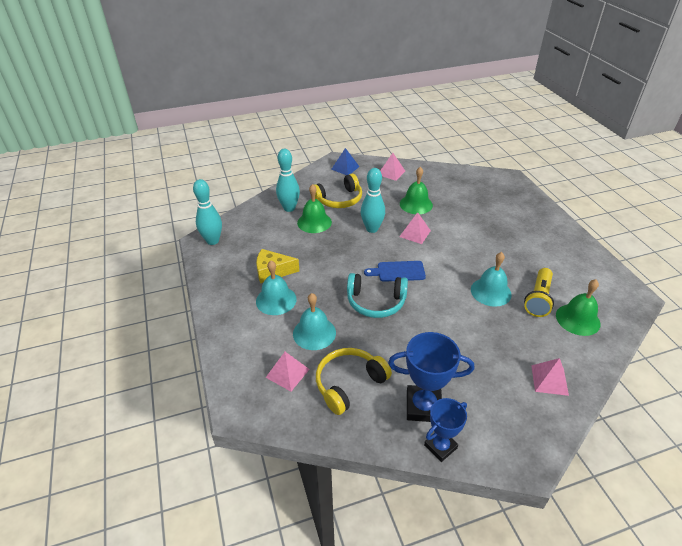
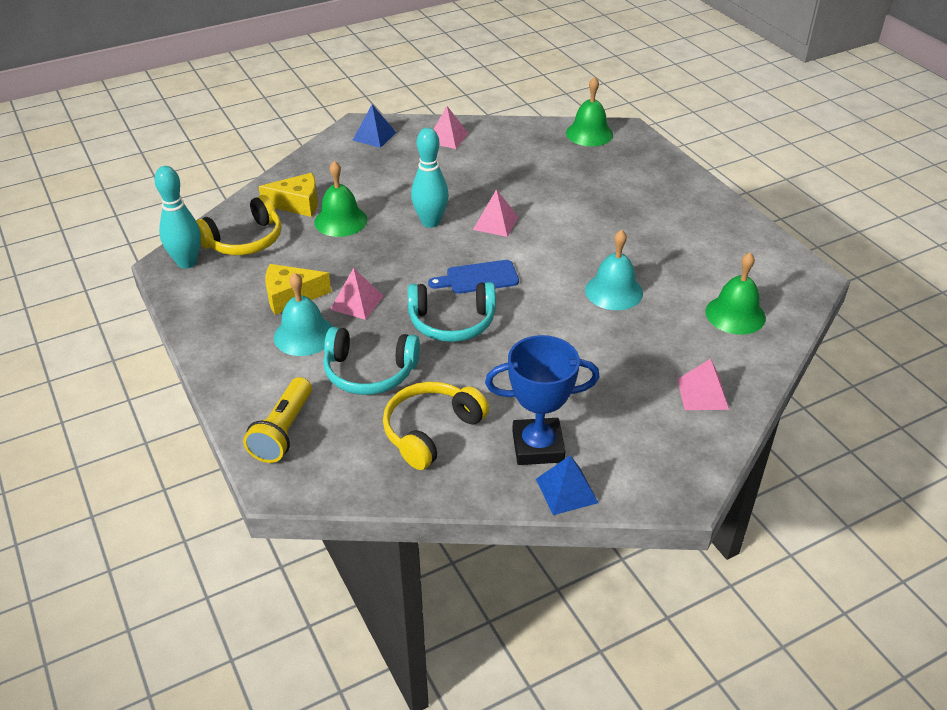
camera: 10 degrees left, 0 degrees up
(287, 373) = (340, 428): pink pyramid -> pink pyramid (357, 302)
(289, 208) = (297, 204): turquoise bowling pin -> yellow cheese
(314, 333) = (369, 372): turquoise bell -> turquoise headphones
(339, 200) = (373, 184): yellow headphones -> yellow headphones (244, 240)
(416, 204) = (491, 181): green bell -> green bell (589, 133)
(440, 446) = (566, 490): blue trophy -> blue pyramid
(538, 299) = (680, 294): yellow flashlight -> yellow flashlight (283, 431)

